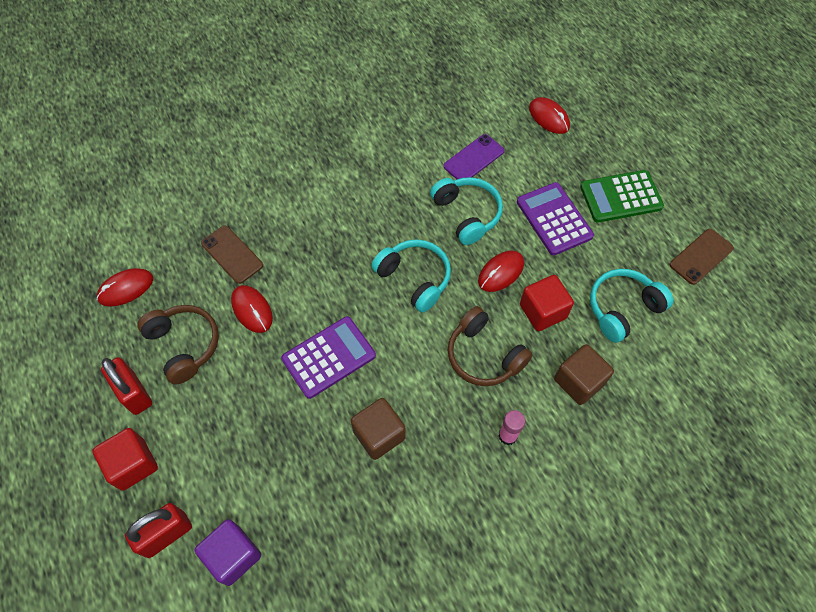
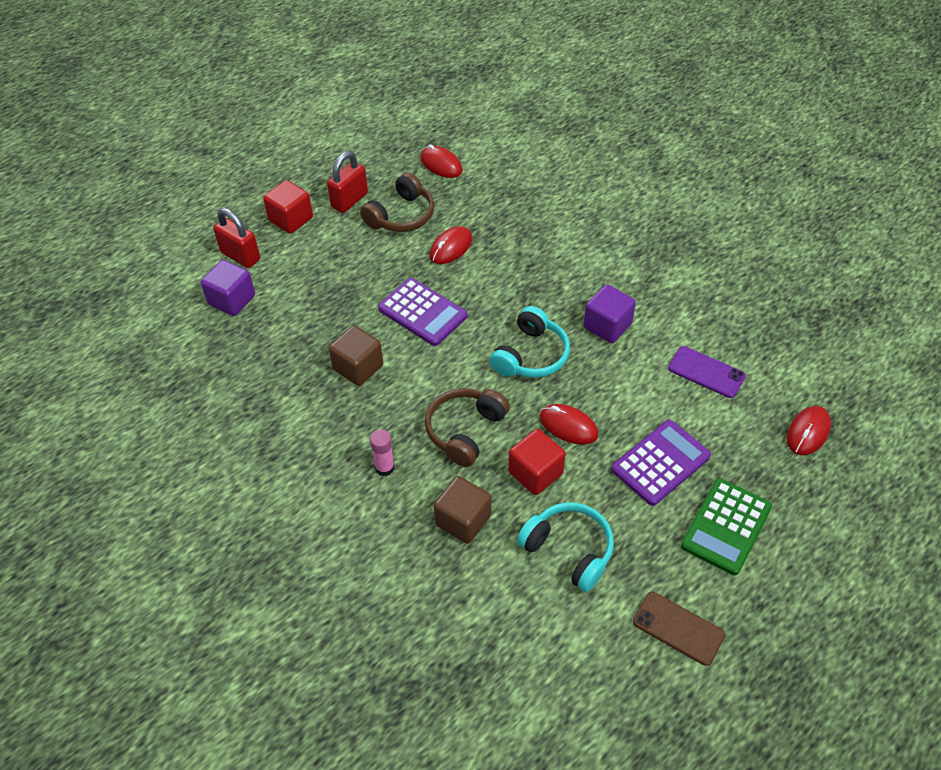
camera: 75 degrees right, 10 degrees down
(232, 254) = (501, 218): brown phone -> none
(401, 210) = (607, 326): none -> purple cube
(467, 214) = (628, 382): turquoise headphones -> none
(620, 197) = (726, 527): green calculator -> green calculator turned 120 degrees counterclockwise

